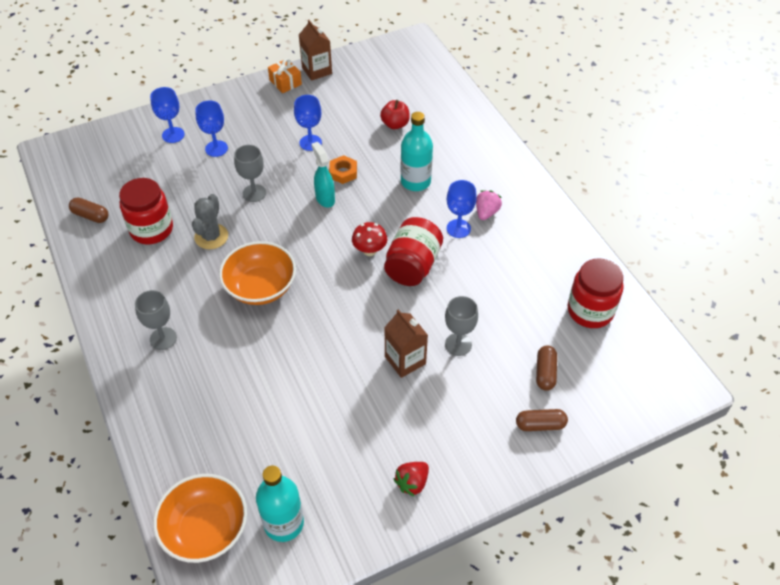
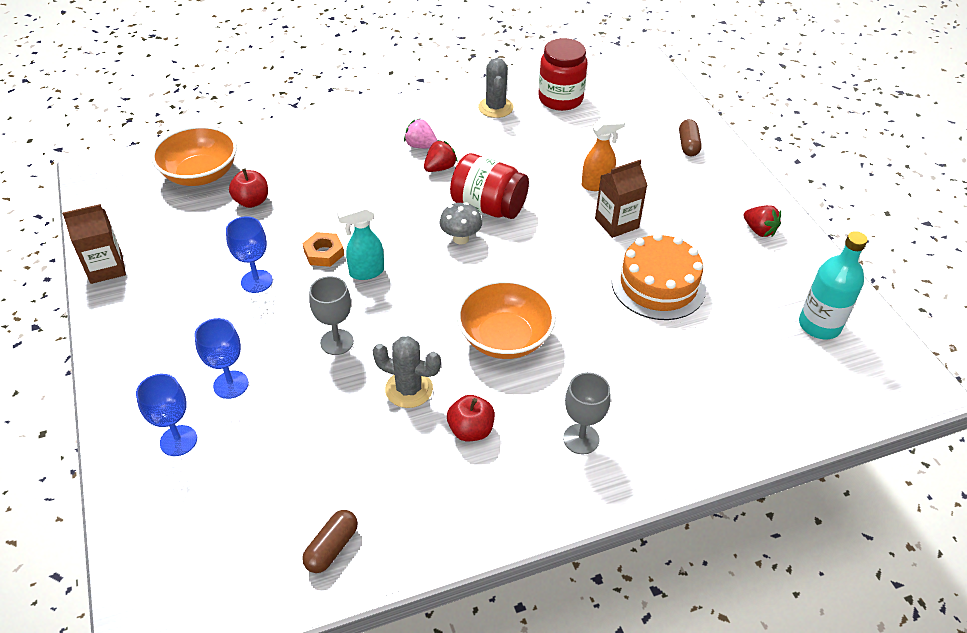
camera: 85 degrees left, 5 degrees down
(151, 229) = (380, 461): red jar -> none
(174, 274) = (471, 430): none -> red apple
(205, 529) = (839, 390): orange bowl -> orange bowl (200, 174)
(285, 82) = (115, 303): orange gift -> none
(327, 392) = (658, 285): none -> orange cake
(369, 251) = (461, 238): red mushroom -> grey mushroom
(415, 181) = (358, 193): turquoise bottle -> none
(458, 228) = (440, 168): blue goblet -> red strawberry
(458, 344) = (597, 184): grey goblet -> orange spray bottle
(545, 373) = (631, 135): brown capsule -> none
(559, 260) = (495, 107): none -> grey cactus

